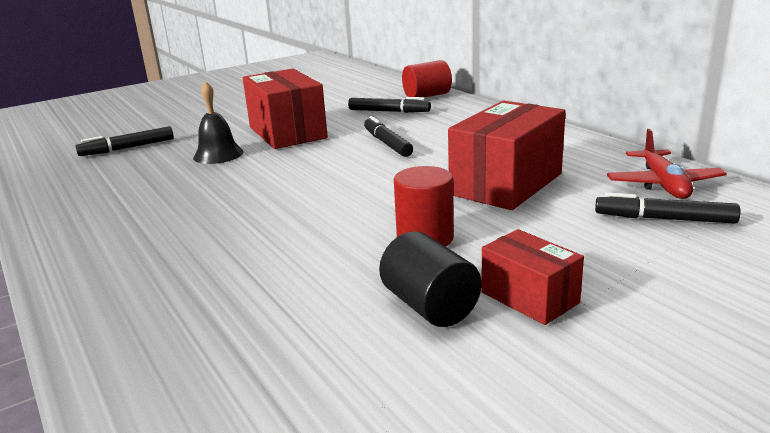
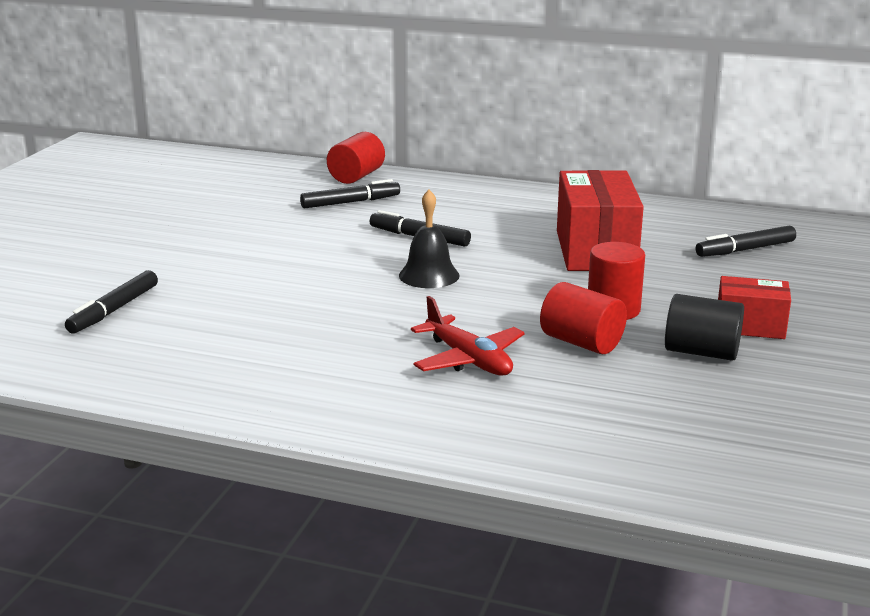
camera: 40 degrees left, 0 degrees up
(218, 154) = (255, 290): black bell -> black bell (429, 275)
(287, 132) = (283, 248): red box -> none
(342, 259) = (581, 342): none -> red cylinder
(663, 184) = (706, 223): red plane -> red plane (468, 359)

